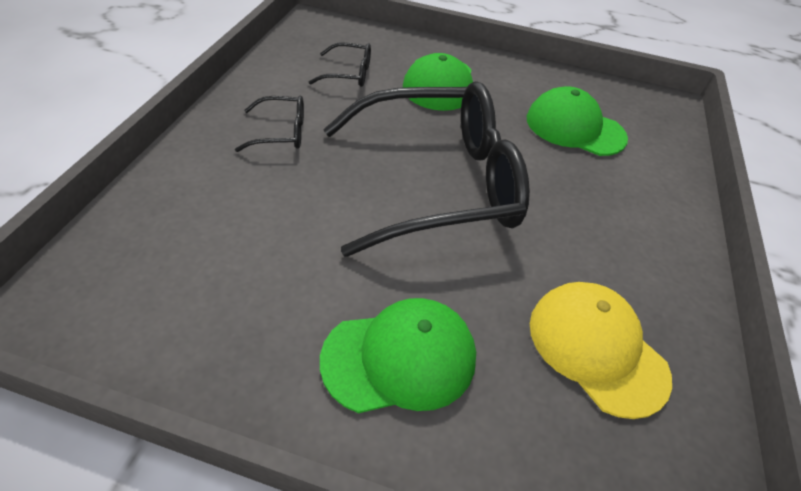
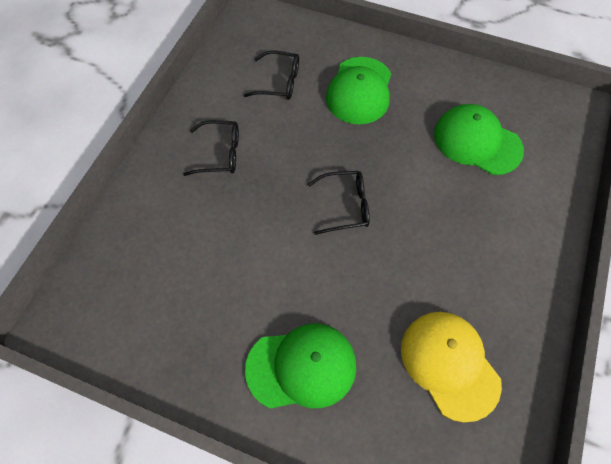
camera: 10 degrees right, 15 degrees up
(437, 182) = (345, 206): black glasses -> black glasses, size x0.40

